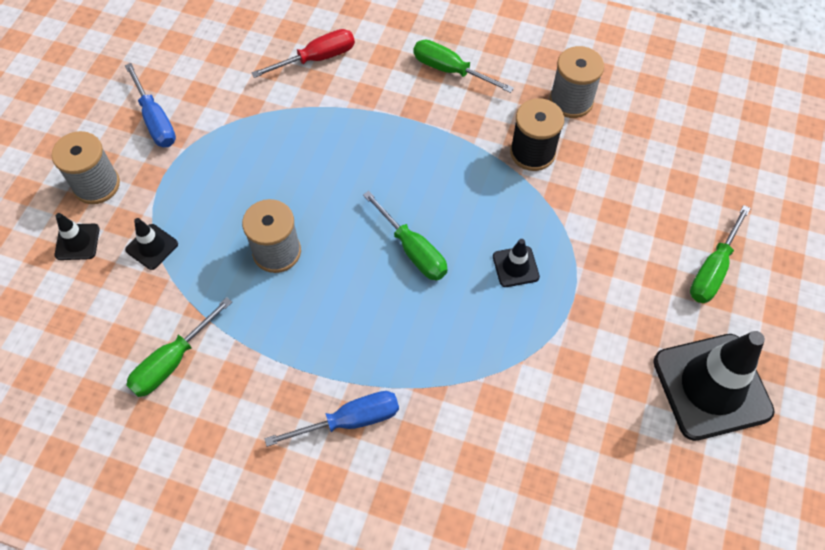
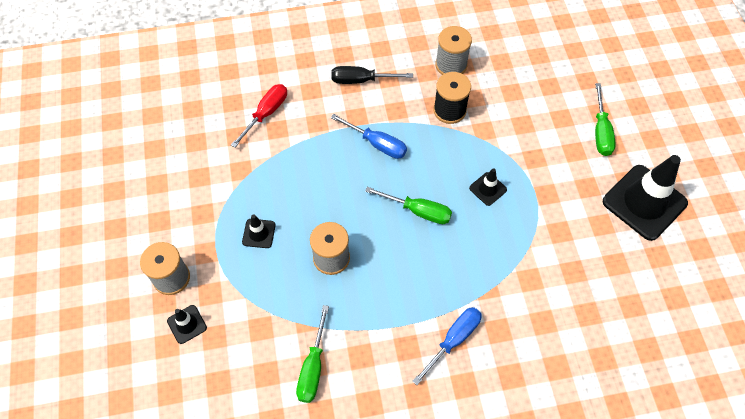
camera: 30 degrees left, 0 degrees up
(152, 247) = (243, 299): black traffic cone -> black traffic cone (259, 233)
(155, 120) = (182, 211): blue screwdriver -> blue screwdriver (377, 144)
(450, 70) = (361, 80): green screwdriver -> black screwdriver

